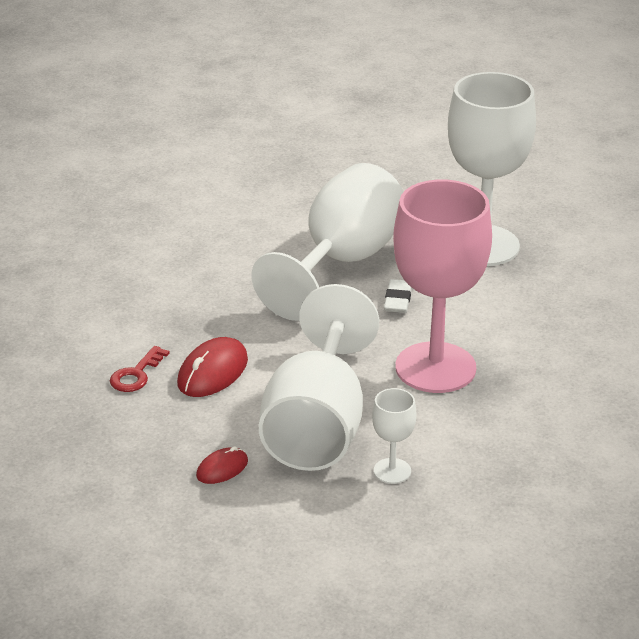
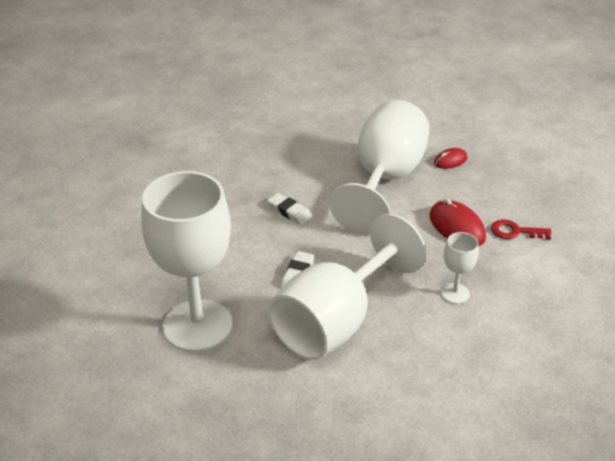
camera: 170 degrees left, 5 degrees up
(136, 374) = (515, 231): red key -> red key turned 120 degrees counterclockwise
(212, 372) = (457, 227): red mouse -> red mouse turned 75 degrees counterclockwise
(392, 471) = (343, 148): white goblet -> white goblet (455, 293)
(435, 368) = (289, 211): pink goblet -> white eraser

